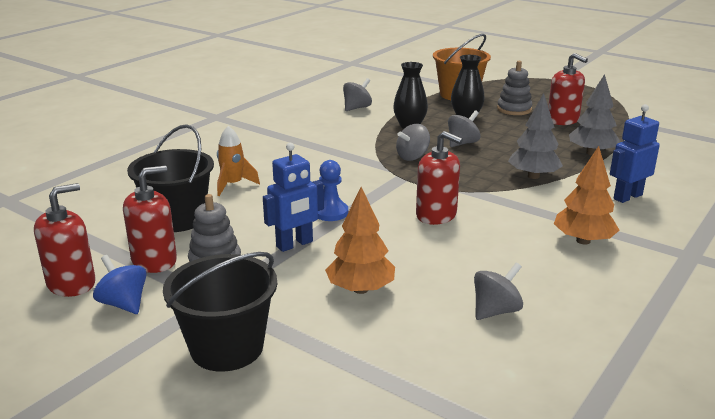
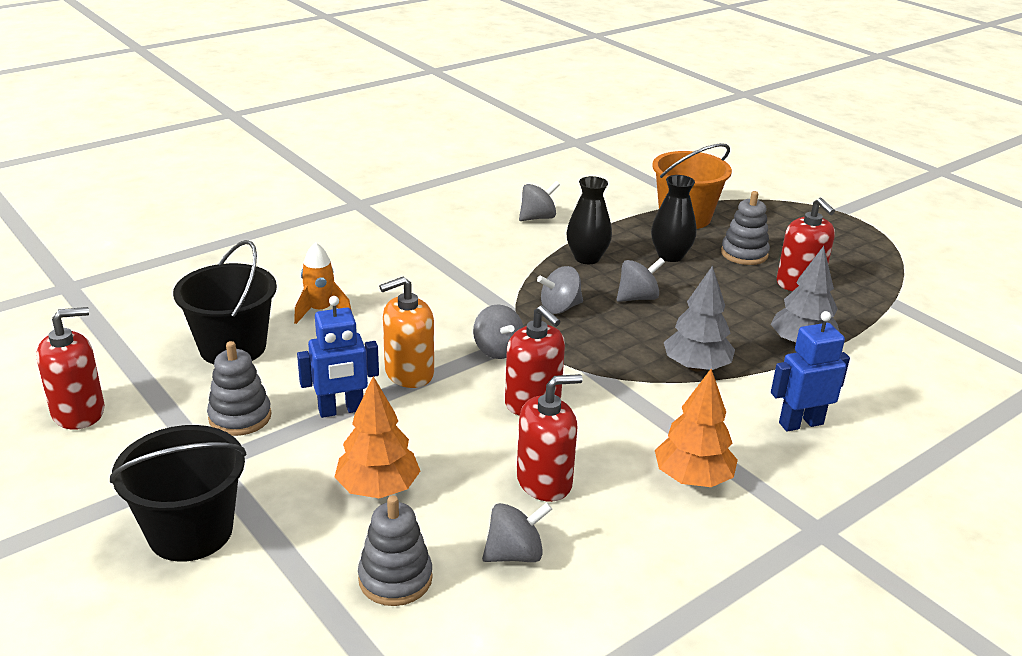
camera: 15 degrees right, 5 degrees up
(124, 304) = (117, 450): blue spinning top -> none
(154, 261) = (178, 400): red soap dispenser -> red soap dispenser (544, 481)
(330, 212) = (409, 373): blue pawn -> orange soap dispenser
(387, 188) = (497, 350): none -> grey spinning top
(417, 345) = (395, 579): none -> grey stacking toy

